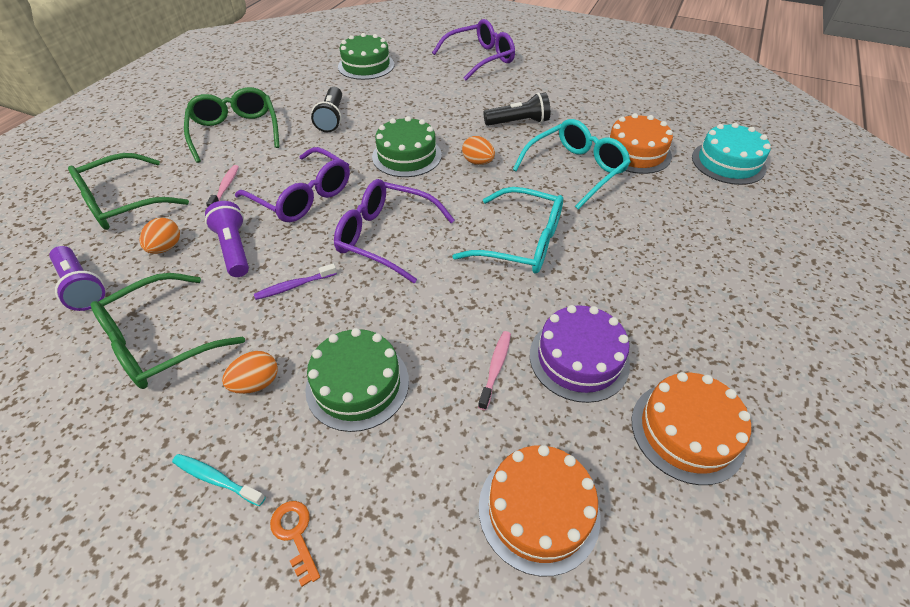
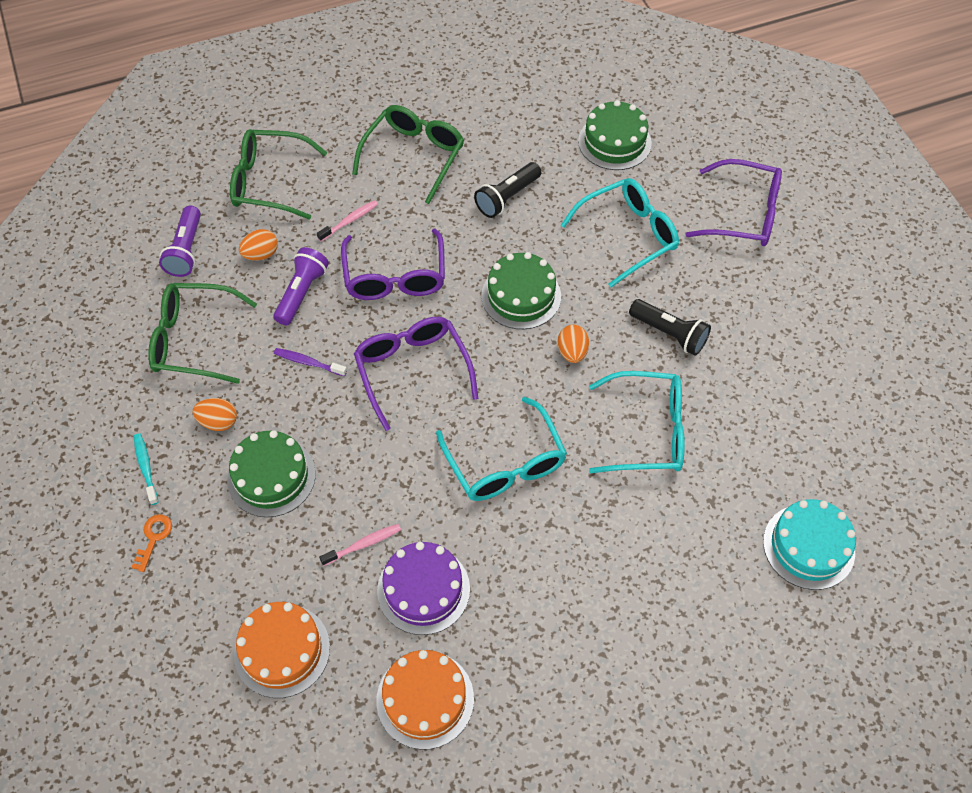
camera: 45 degrees right, 10 degrees up
(432, 96) = (628, 235): none -> turquoise glasses
(635, 152) = (733, 460): orange cake -> none

